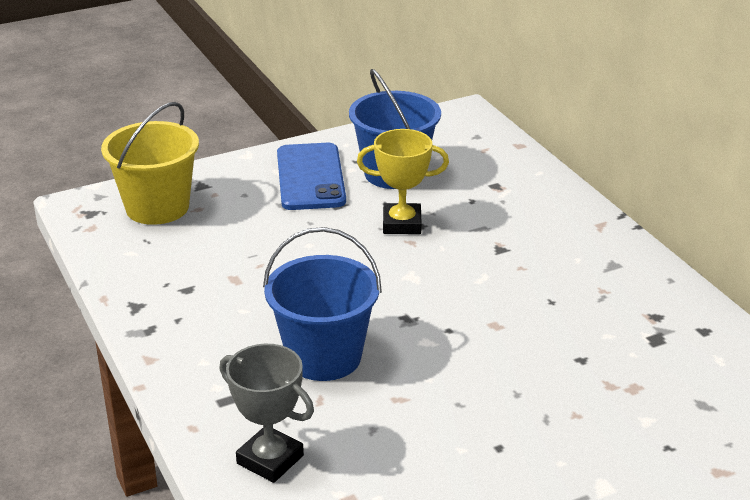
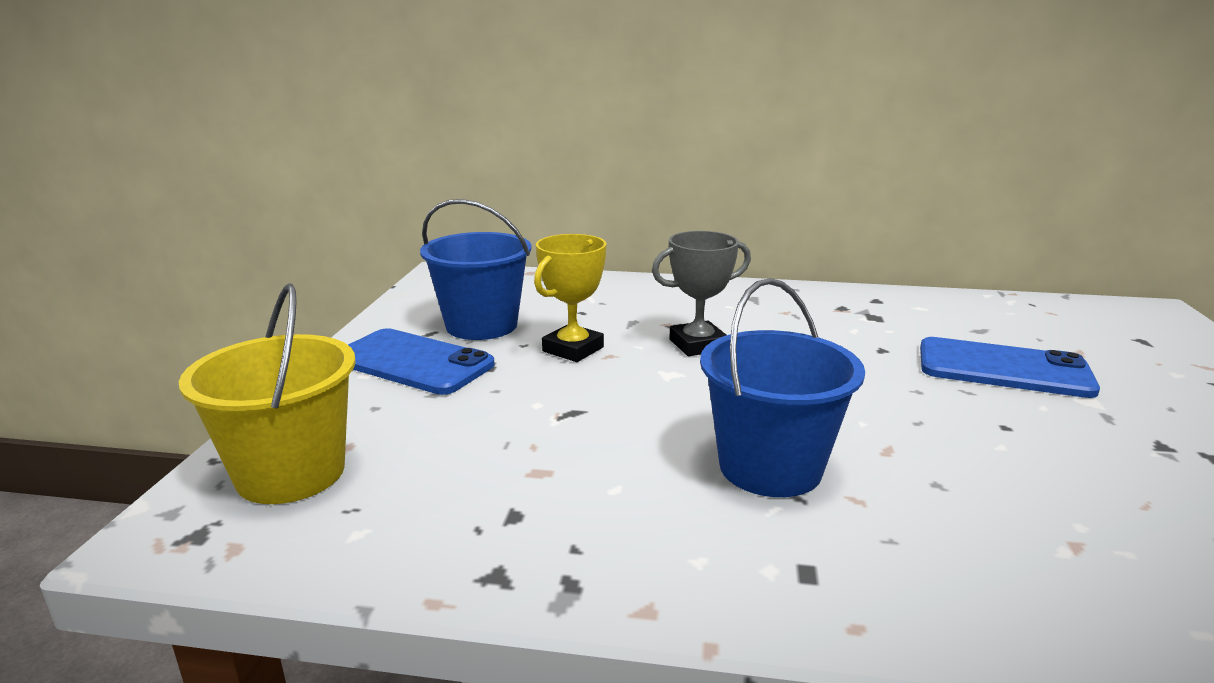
camera: 55 degrees left, 10 degrees down
(270, 459) = (971, 581): grey trophy -> grey trophy (698, 345)
(619, 431) = (1003, 369): none -> blue phone

